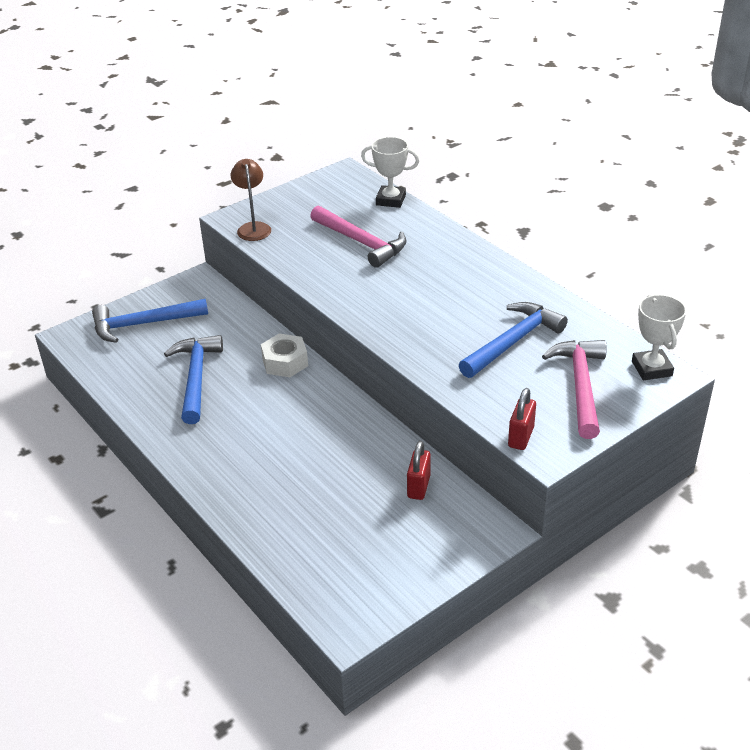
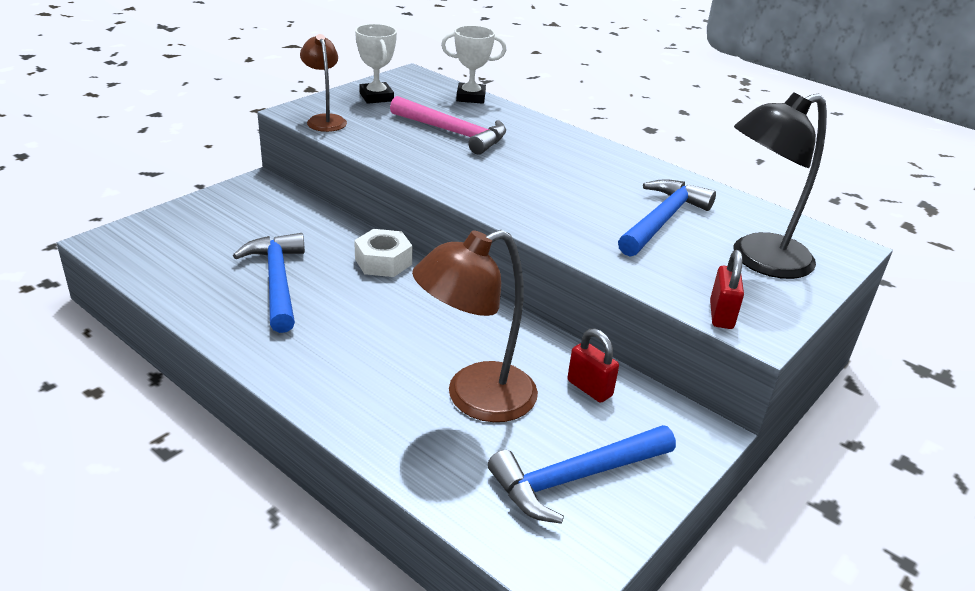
camera: 15 degrees left, 5 degrees down
(143, 324) = (198, 228): blue hammer -> blue hammer (575, 478)
(324, 489) = (475, 398): none -> brown lamp
(418, 487) = (589, 388): red padlock -> red padlock turned 45 degrees counterclockwise
(580, 386) = (758, 260): pink hammer -> black lamp
(651, 368) = (823, 241): white trophy -> white trophy (376, 97)

